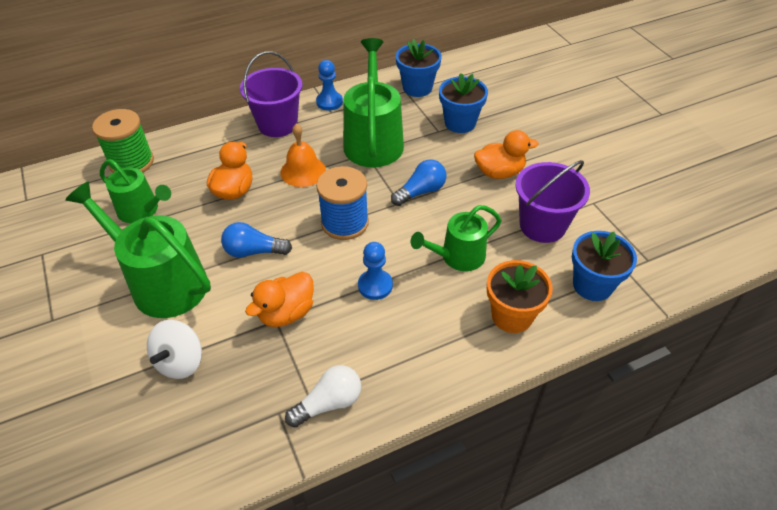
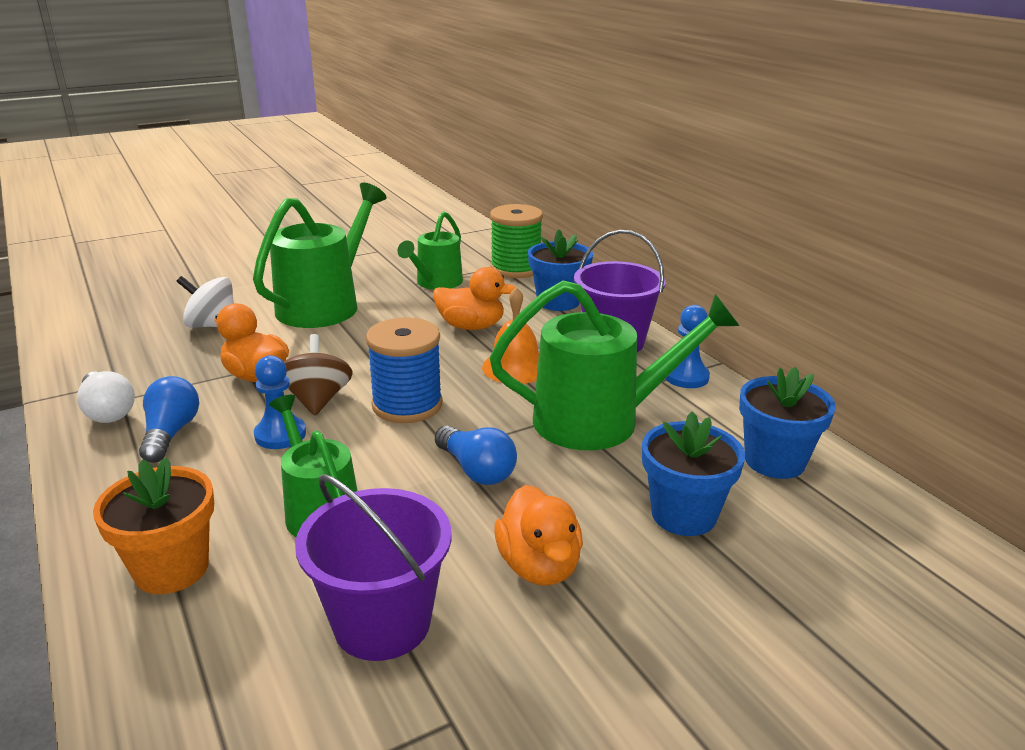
camera: 85 degrees right, 20 degrees down
(254, 251) = (362, 348): blue light bulb -> blue light bulb (170, 433)
(331, 270) = (317, 400): none -> brown spinning top
(592, 285) = (201, 691): blue flower pot -> blue flower pot (558, 302)

